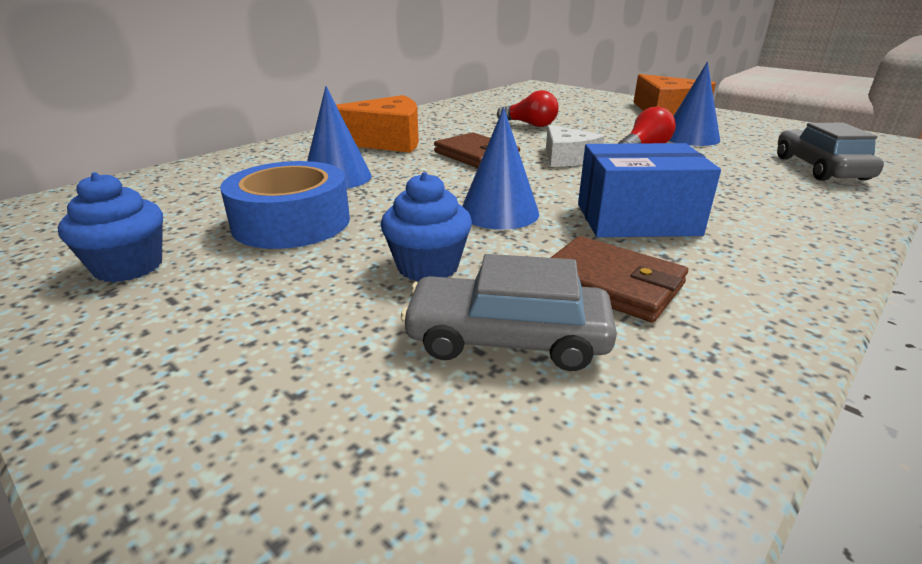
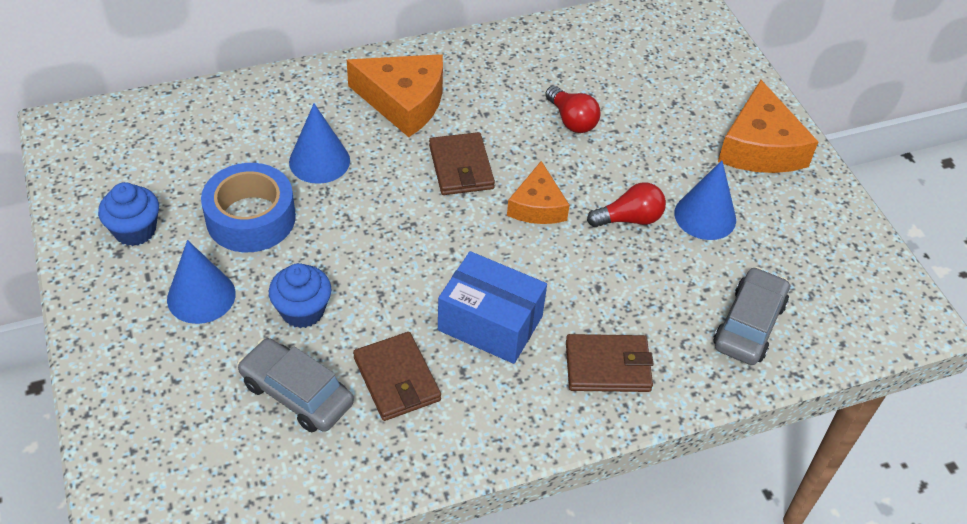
camera: 25 degrees right, 20 degrees up
(499, 212) = (400, 268): blue cone -> blue cone (201, 296)
(567, 158) = (537, 206): white cheese -> orange cheese
(778, 214) = (608, 366): none -> brown wallet

